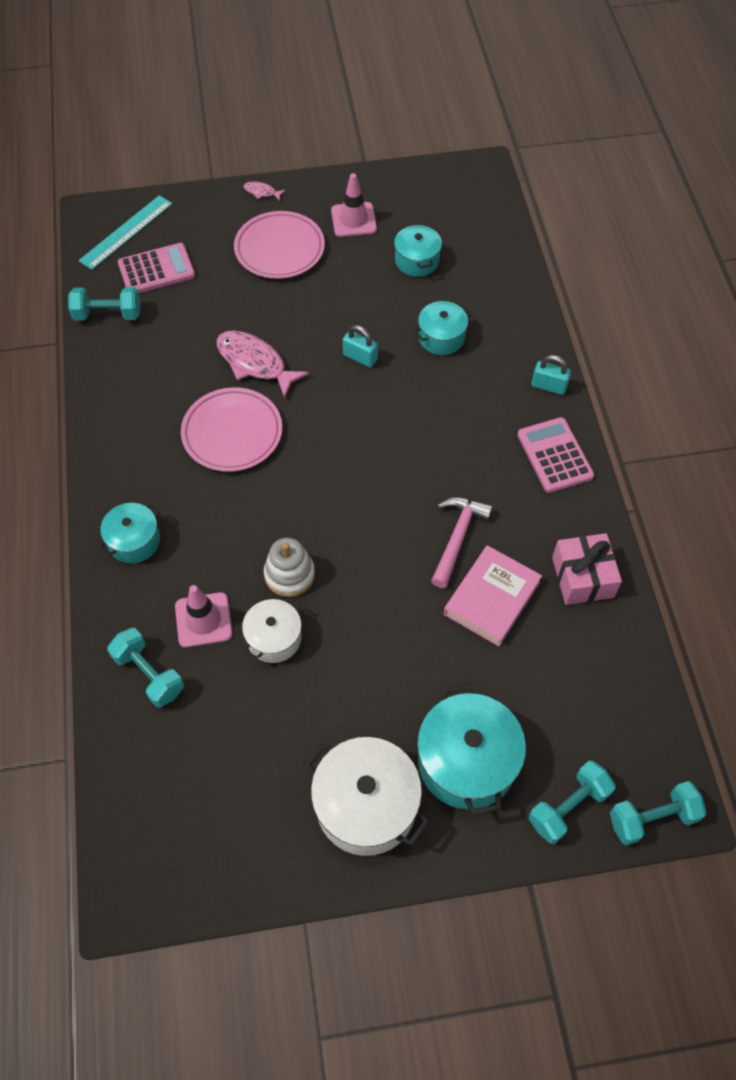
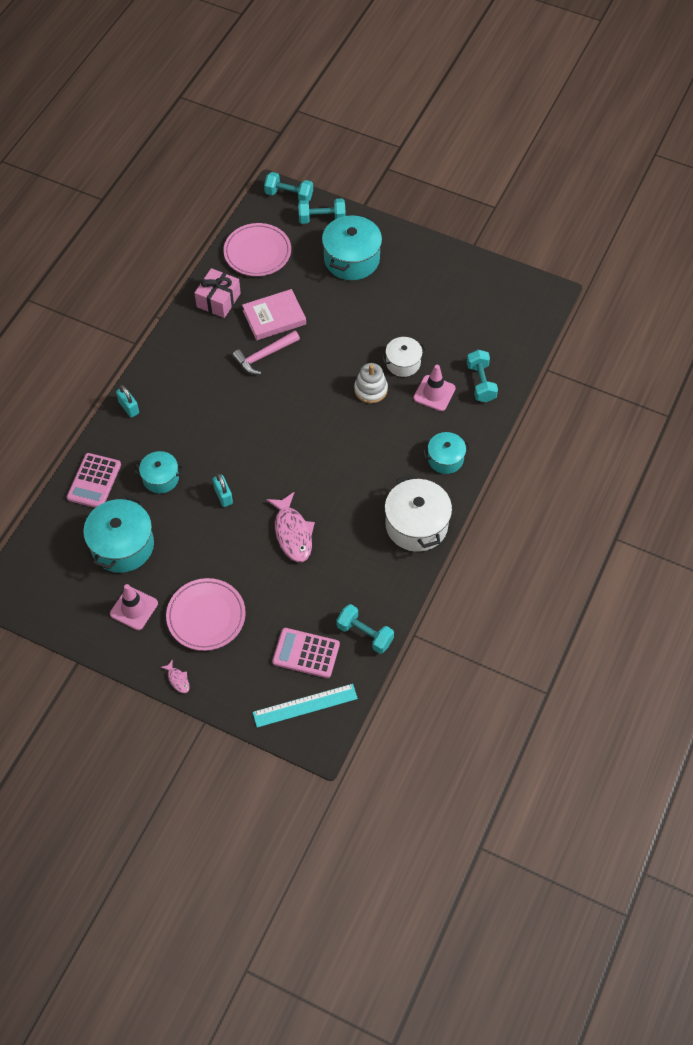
camera: 145 degrees left, 0 degrees up
(232, 433) = (342, 492): pink plate -> pink plate (257, 252)
(366, 805) = (413, 269): white pot -> white pot (416, 525)
(417, 261) = (122, 545): turquoise pot -> turquoise pot, size x1.69
(554, 455) = (168, 367): pink calculator -> pink calculator (94, 481)

